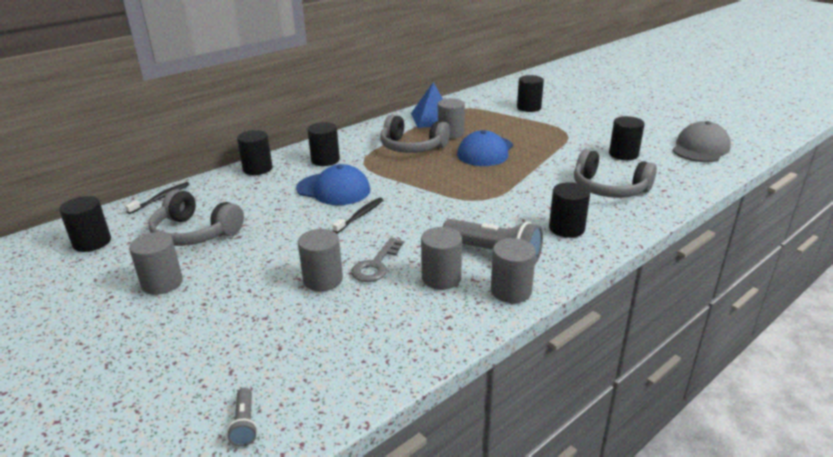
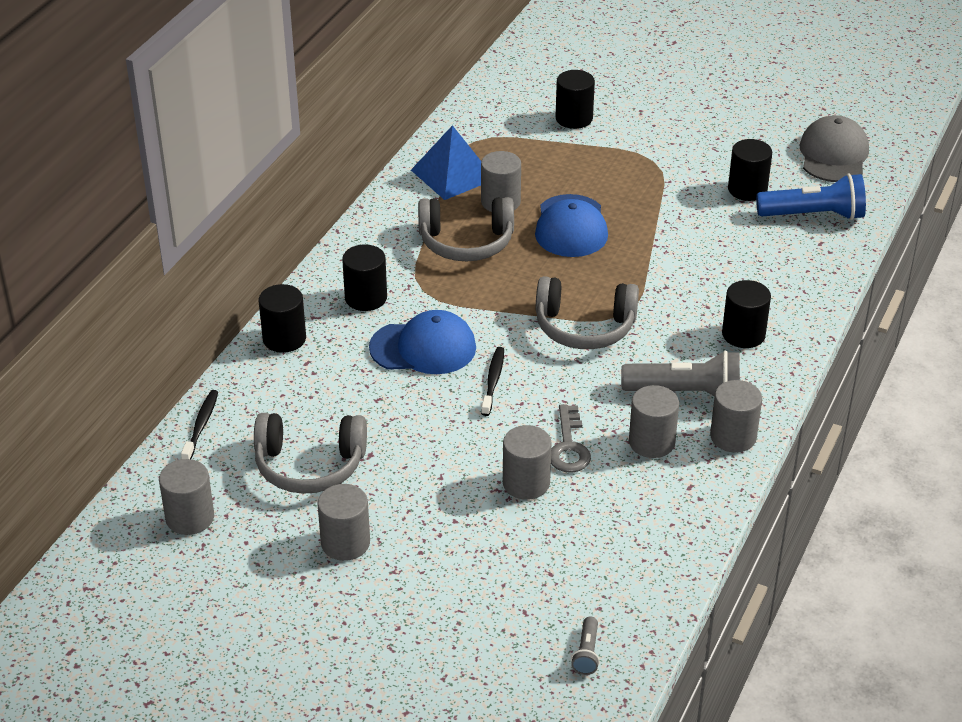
camera: 25 degrees left, 10 degrees up
(92, 242) = (190, 518): black cylinder -> grey cylinder
(245, 424) = (586, 653): grey flashlight -> grey flashlight turned 45 degrees clockwise
(609, 188) = (758, 257): grey headphones -> grey headphones (584, 327)
(667, 175) = (814, 215): none -> blue flashlight

